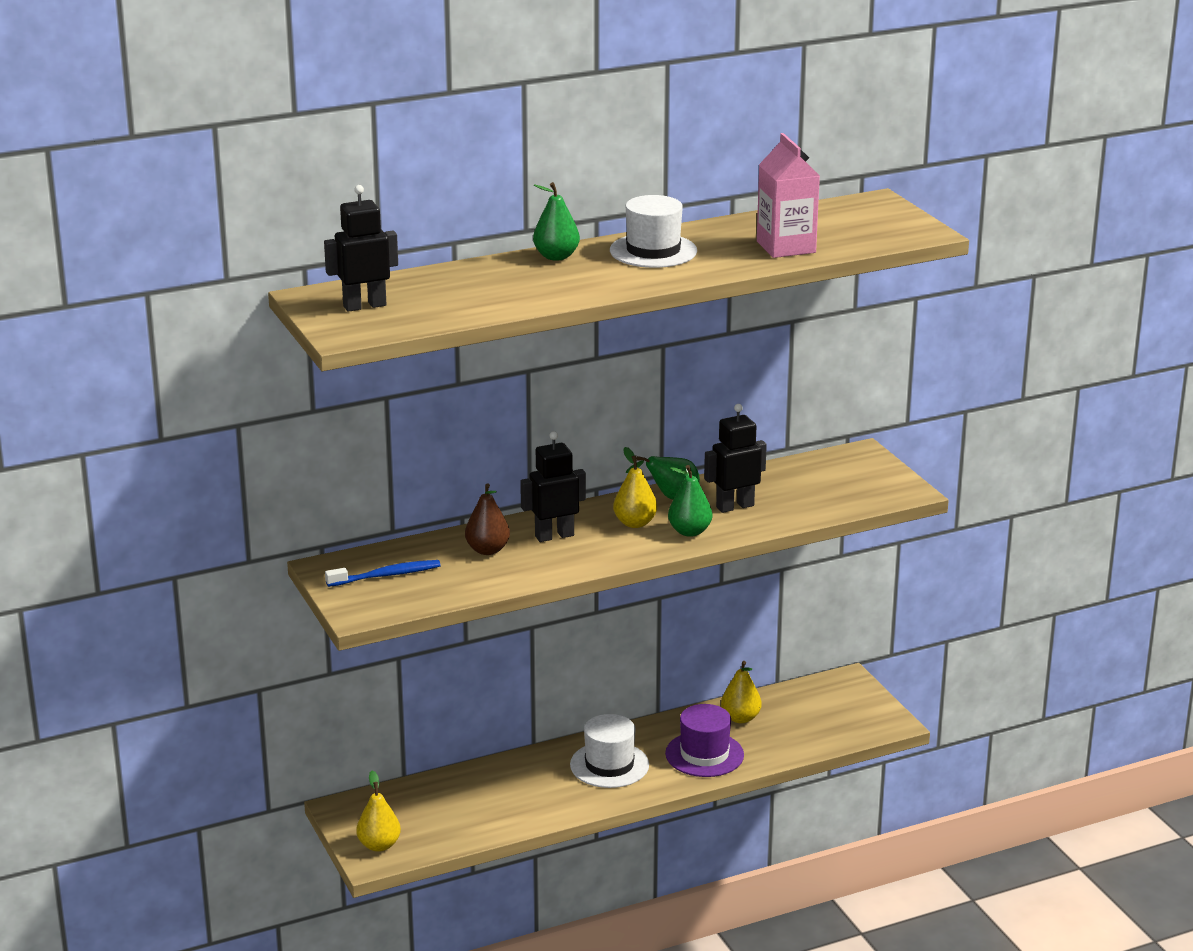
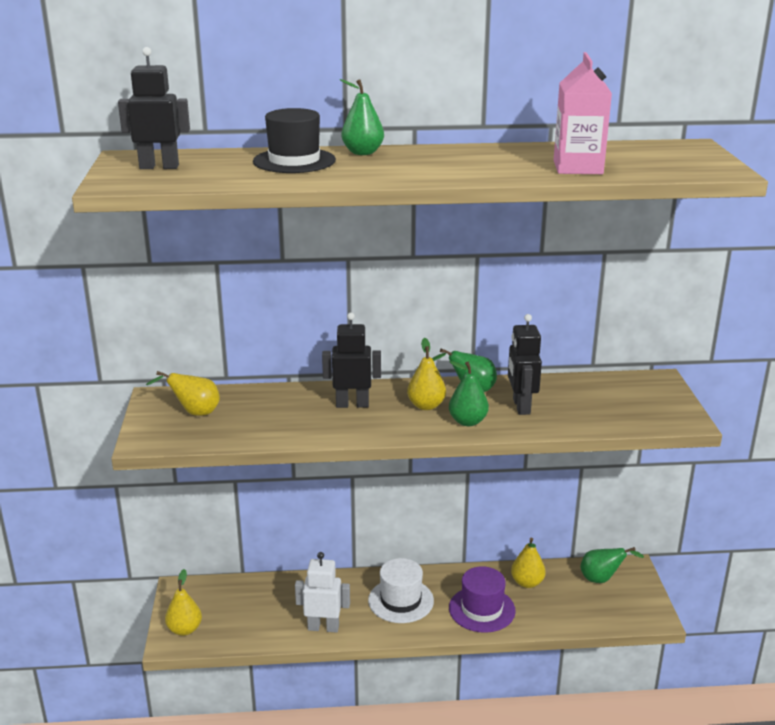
camera: 20 degrees right, 0 degrees up
(386, 575) = (194, 413): blue toothbrush -> yellow pear
(487, 550) = (290, 406): brown pear -> none
(497, 278) = (294, 161): none -> black hat
(538, 809) = (323, 627): none -> white robot
(653, 251) = (452, 158): white hat -> none
(735, 506) = (521, 406): black robot -> black robot turned 90 degrees counterclockwise
(820, 698) = (602, 579): none -> green pear

